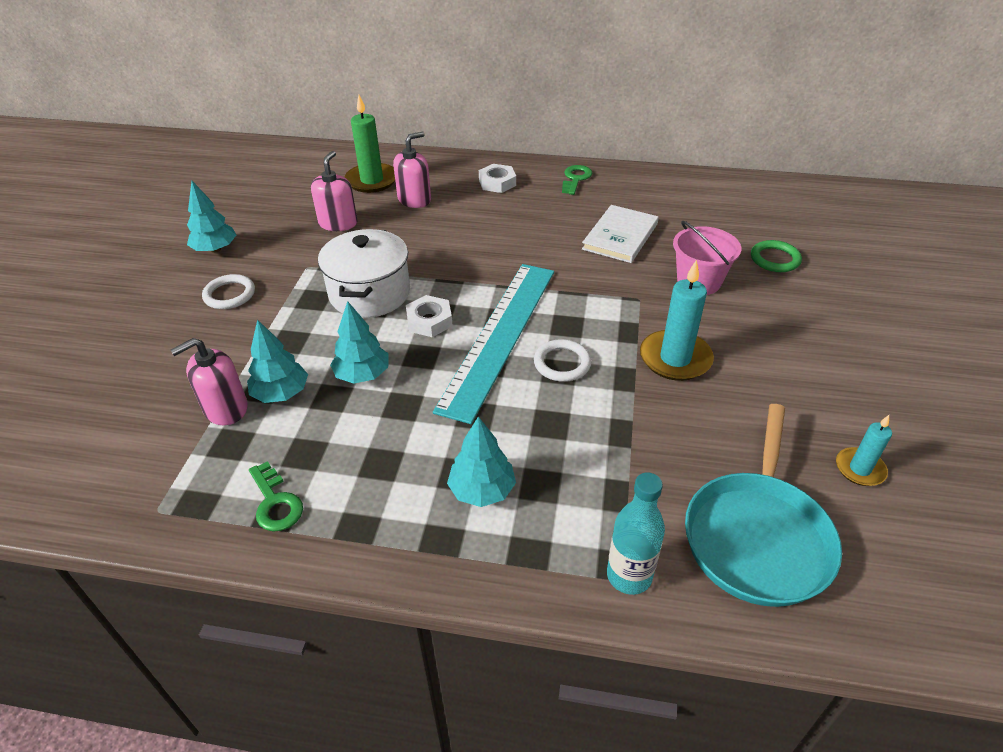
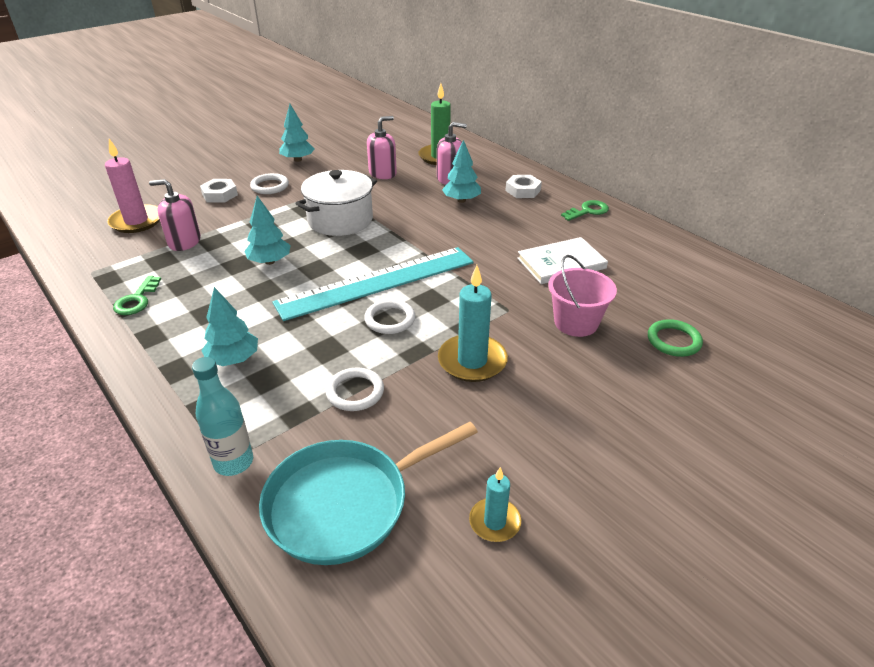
camera: 40 degrees right, 5 degrees down
(117, 419) = (136, 221): none -> pink candle
(281, 393) = (218, 249): turquoise tree -> turquoise tree (461, 200)
(429, 321) = (349, 252): white nut -> white nut (220, 195)
(630, 444) = (355, 392): none -> white ring

